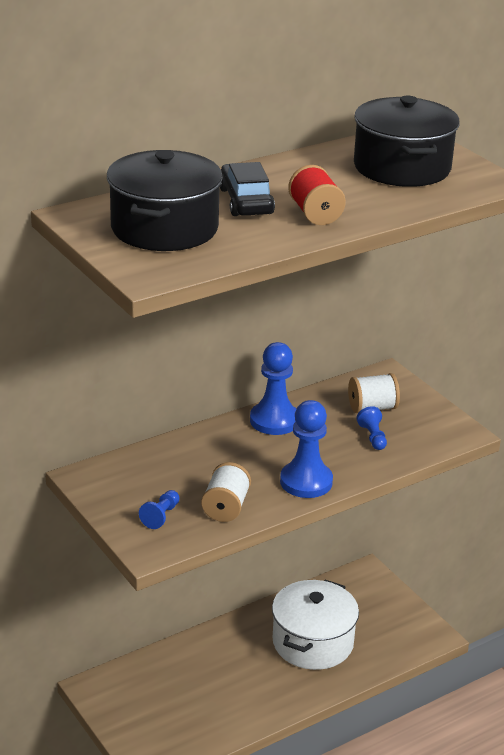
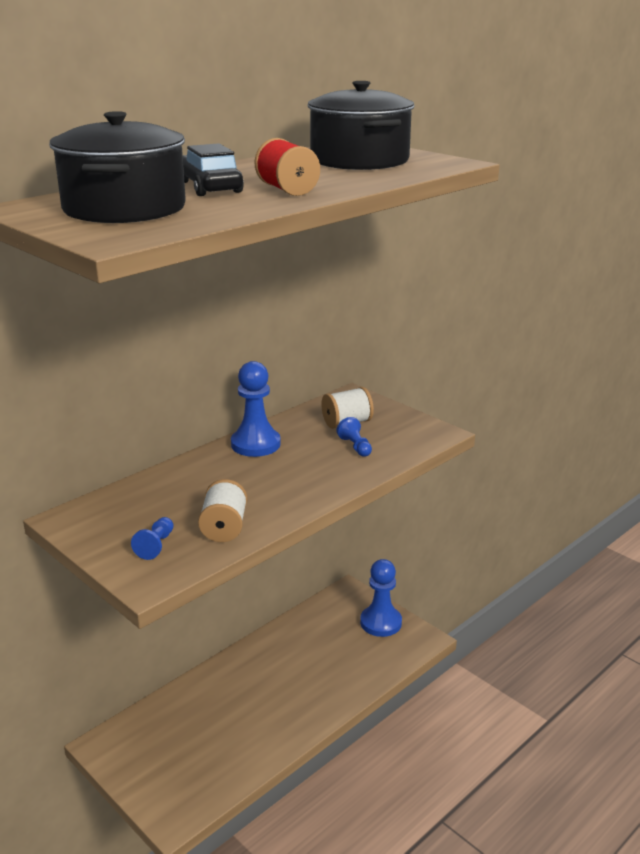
camera: 10 degrees left, 5 degrees down
(306, 482) = (301, 493): blue pawn -> blue pawn (381, 622)
(313, 642) = (313, 663): white pot -> none

